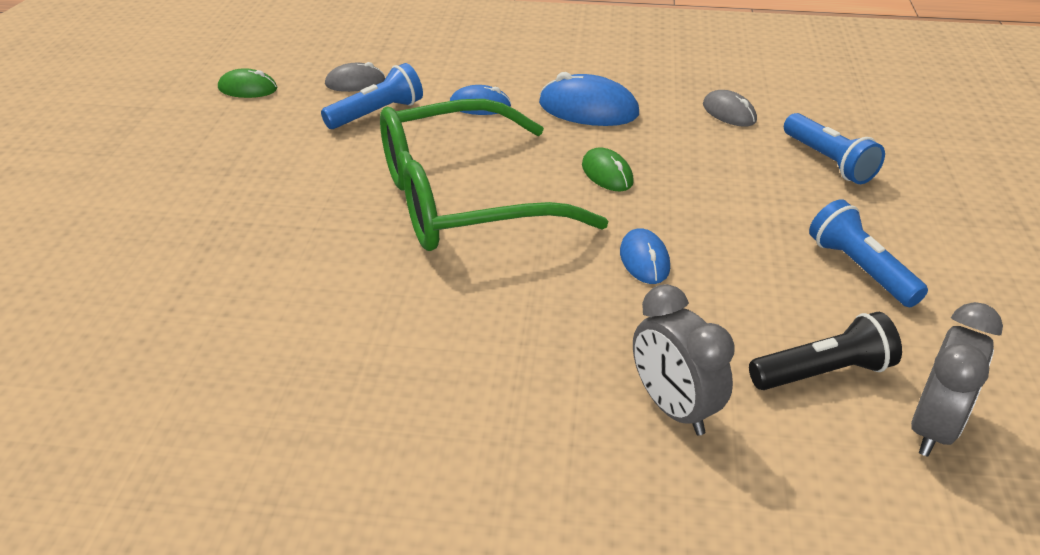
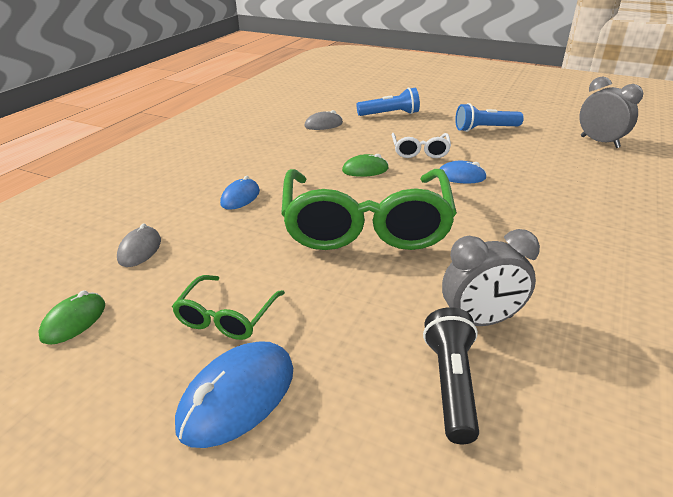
camera: 70 degrees left, 5 degrees down
(269, 154) = (226, 317): none -> green glasses
(377, 113) = (207, 245): blue flashlight -> none
(588, 109) = (282, 161): blue mouse -> blue mouse (237, 396)
(673, 408) = (592, 194): grey clock -> grey clock (480, 321)
(704, 211) = (420, 151): none -> white glasses
(823, 372) = (563, 154): black flashlight -> black flashlight (450, 384)

